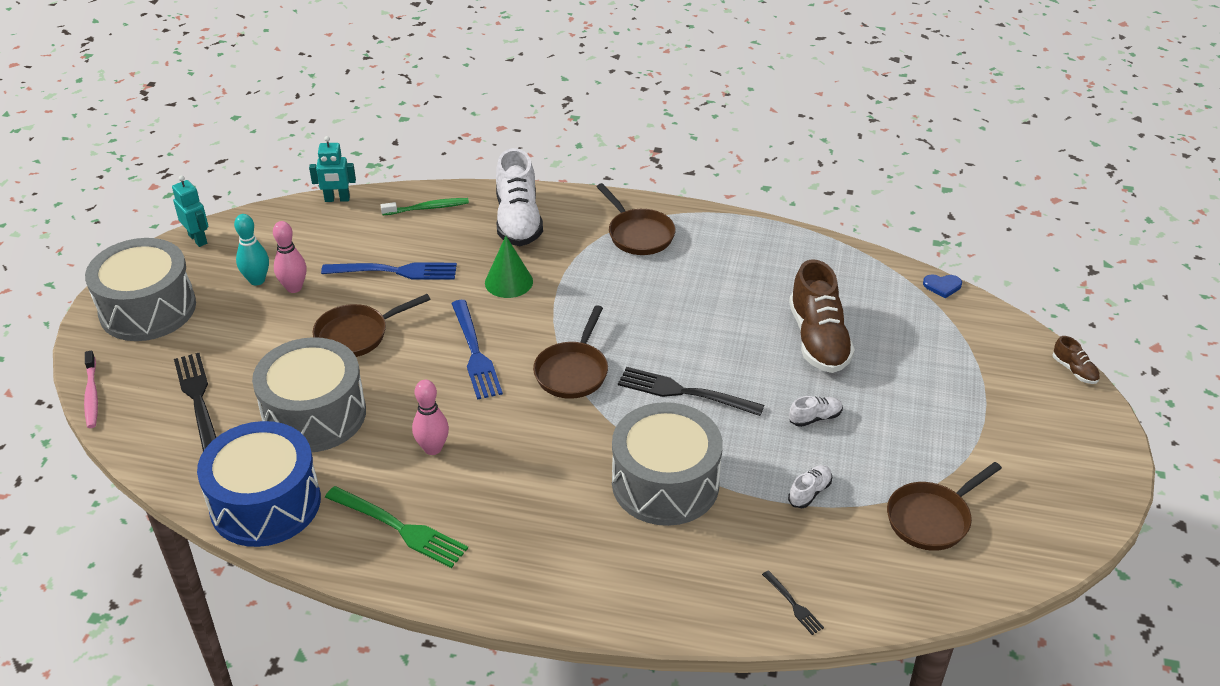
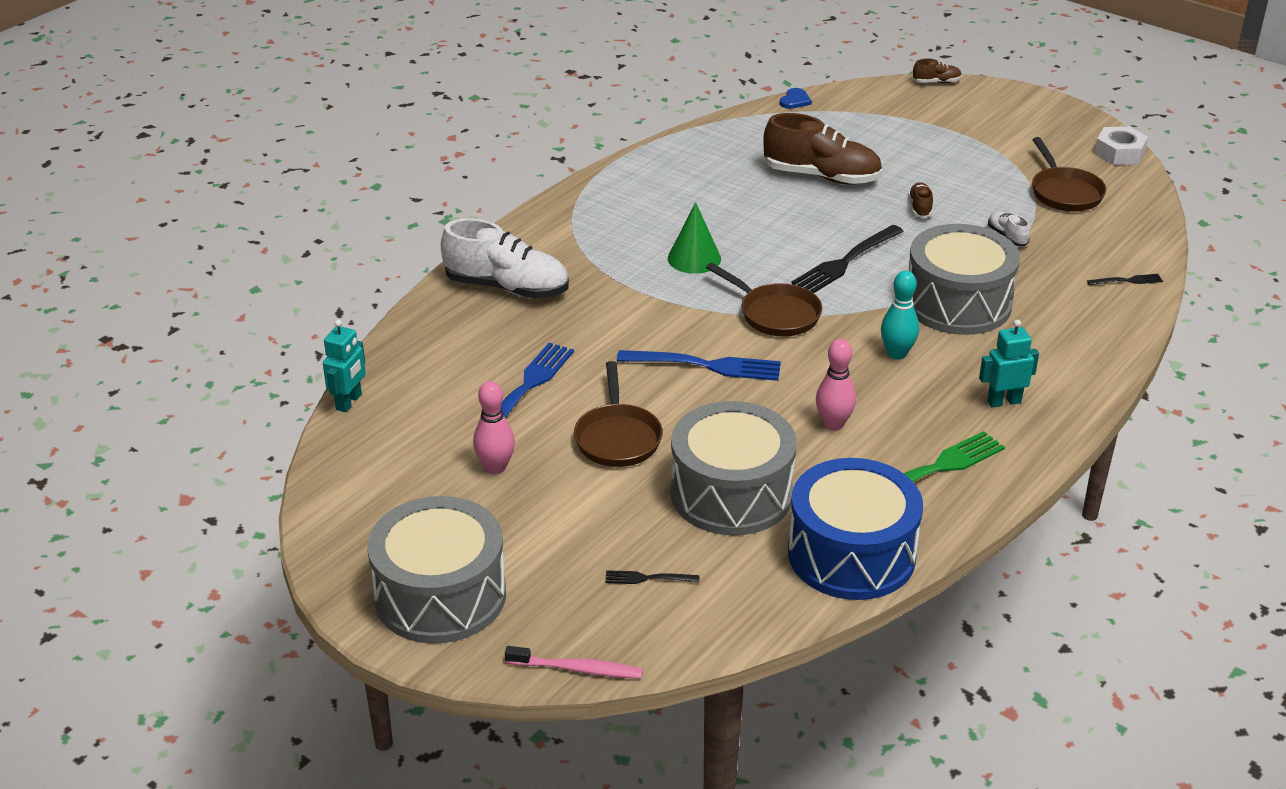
camera: 65 degrees left, 5 degrees down
(198, 239) = (328, 529): turquoise robot -> turquoise robot (1003, 401)
(198, 400) = (648, 578): black fork -> black fork, size x0.50
(257, 280) = (457, 494): turquoise bowling pin -> turquoise bowling pin (897, 354)
(427, 208) = (429, 341): green toothbrush -> none
(508, 282) = (607, 318): green cone -> green cone (694, 258)
(638, 234) = (595, 224): brown pan -> none
(815, 418) = (920, 208): white shoe -> brown shoe
(1057, 548) = (1119, 153): none -> white nut

